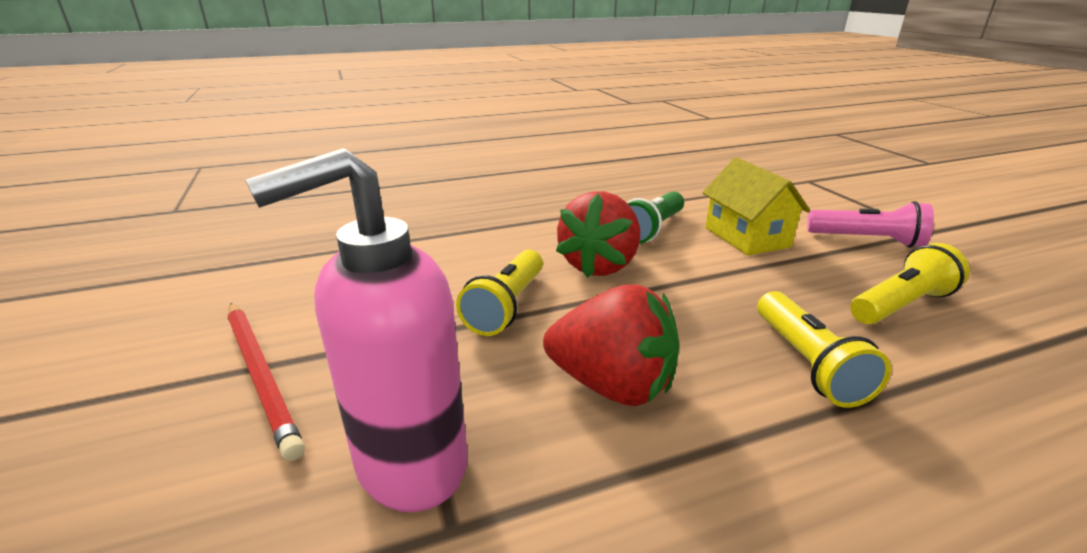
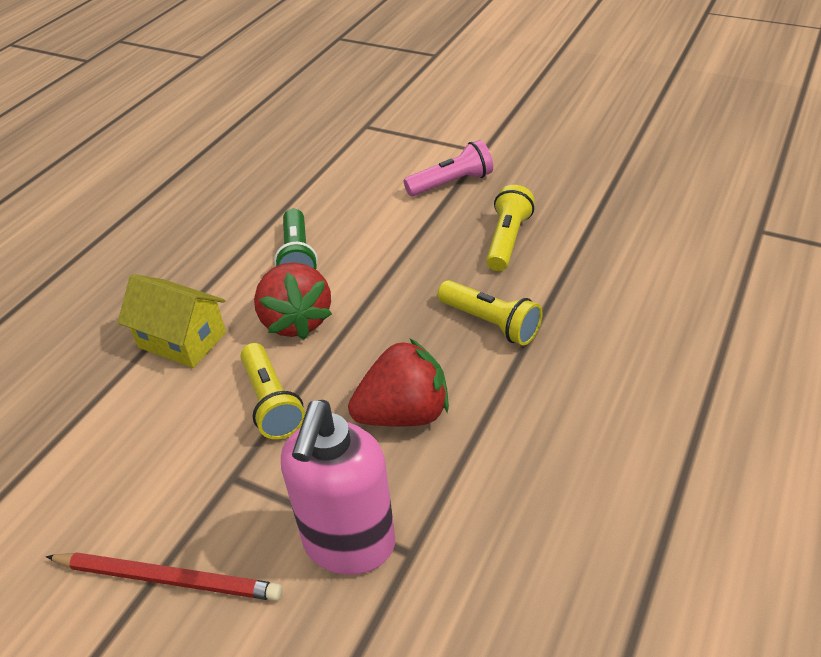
camera: 40 degrees left, 15 degrees up
(746, 237) = (373, 225): yellow house -> yellow house (182, 340)

